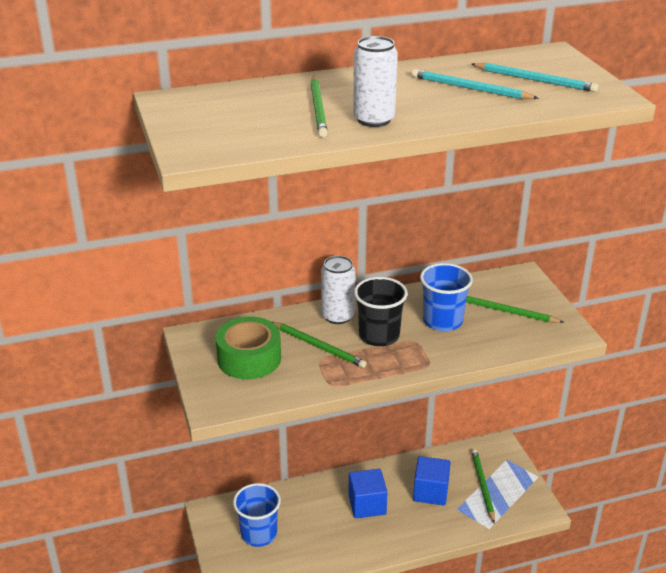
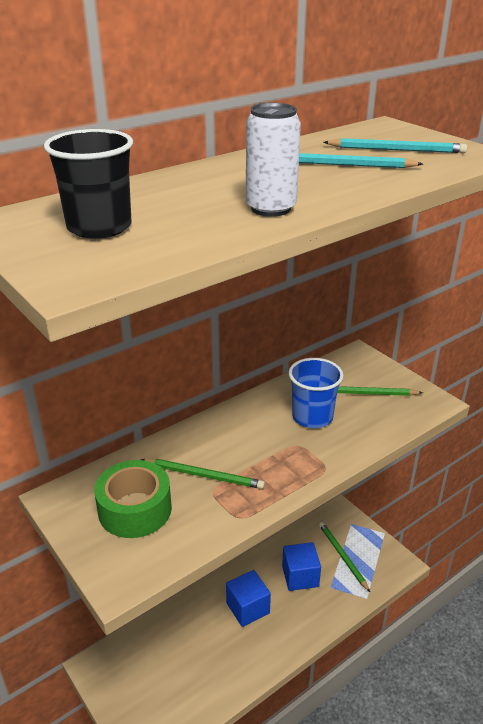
camera: 20 degrees left, 0 degrees up
(259, 534) = (153, 675): blue cup -> none
(318, 109) = (197, 206): green pencil -> none
(338, 316) = (207, 436): white can -> none
(379, 335) = (259, 448): black cup -> black cup (99, 227)

